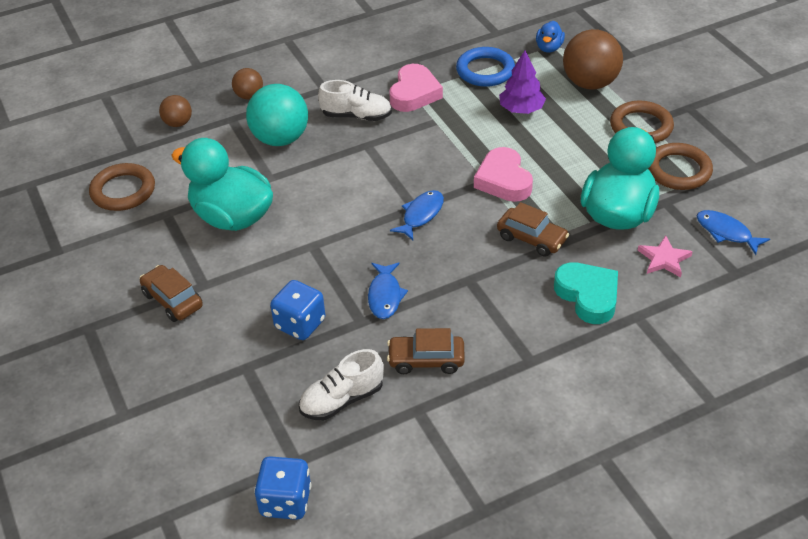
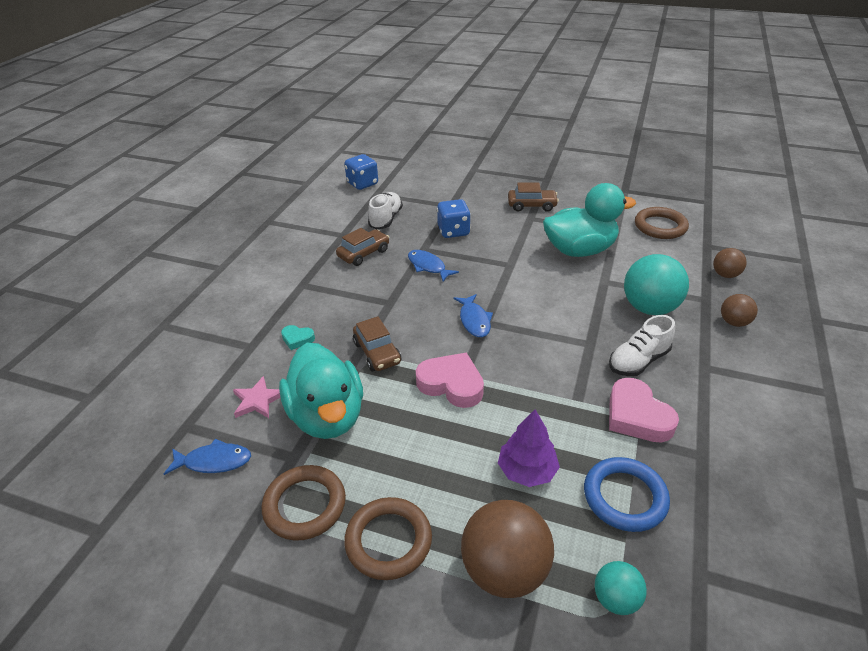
camera: 135 degrees right, 5 degrees down
(531, 238) = (377, 353): brown car -> brown car turned 105 degrees counterclockwise
(549, 48) = (615, 599): blue duck -> turquoise ball
(588, 296) = (297, 339): turquoise heart -> turquoise heart, size x0.52

